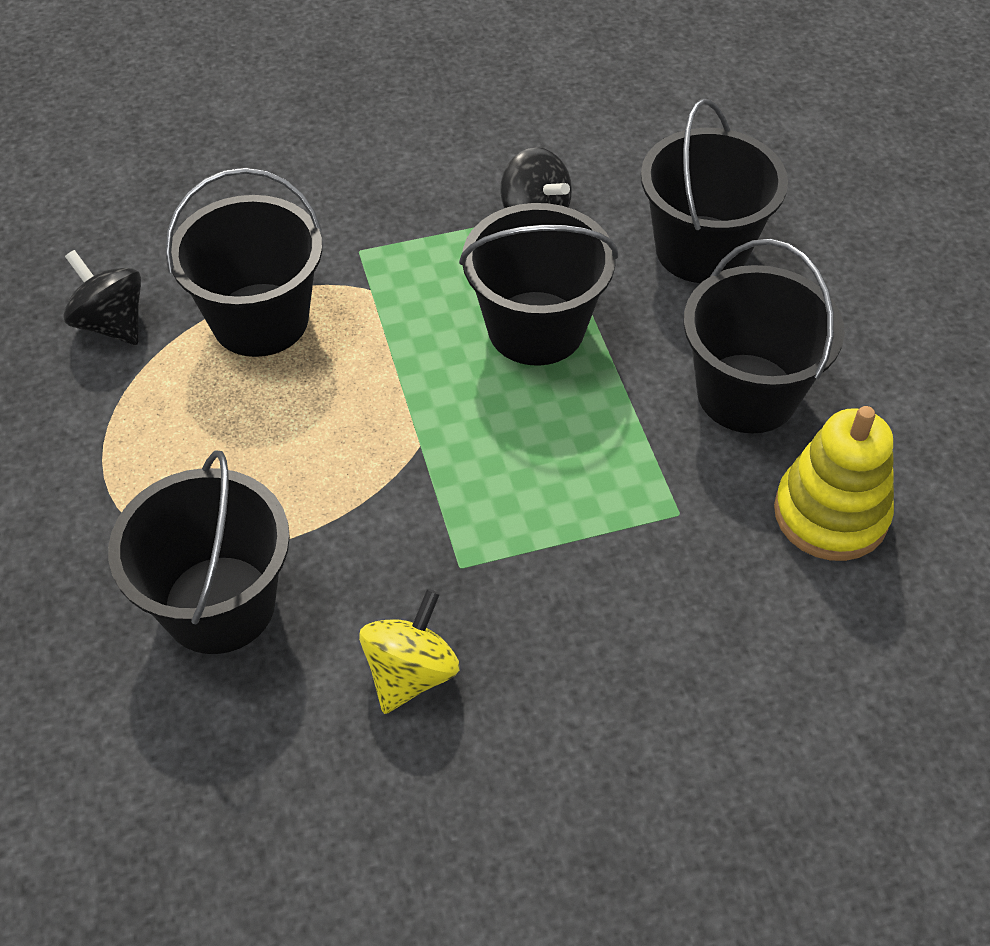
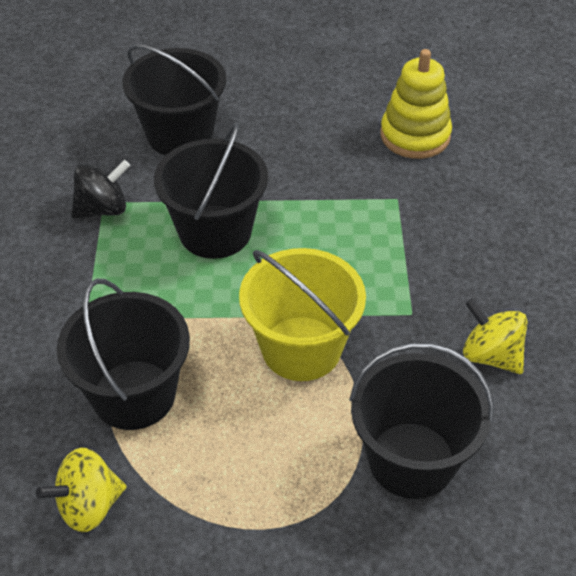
camera: 75 degrees left, 5 degrees down
(111, 323) = (89, 506): black spinning top -> yellow spinning top
(367, 458) = (301, 348): none -> yellow bucket
(747, 393) = (312, 146): black bucket -> none

